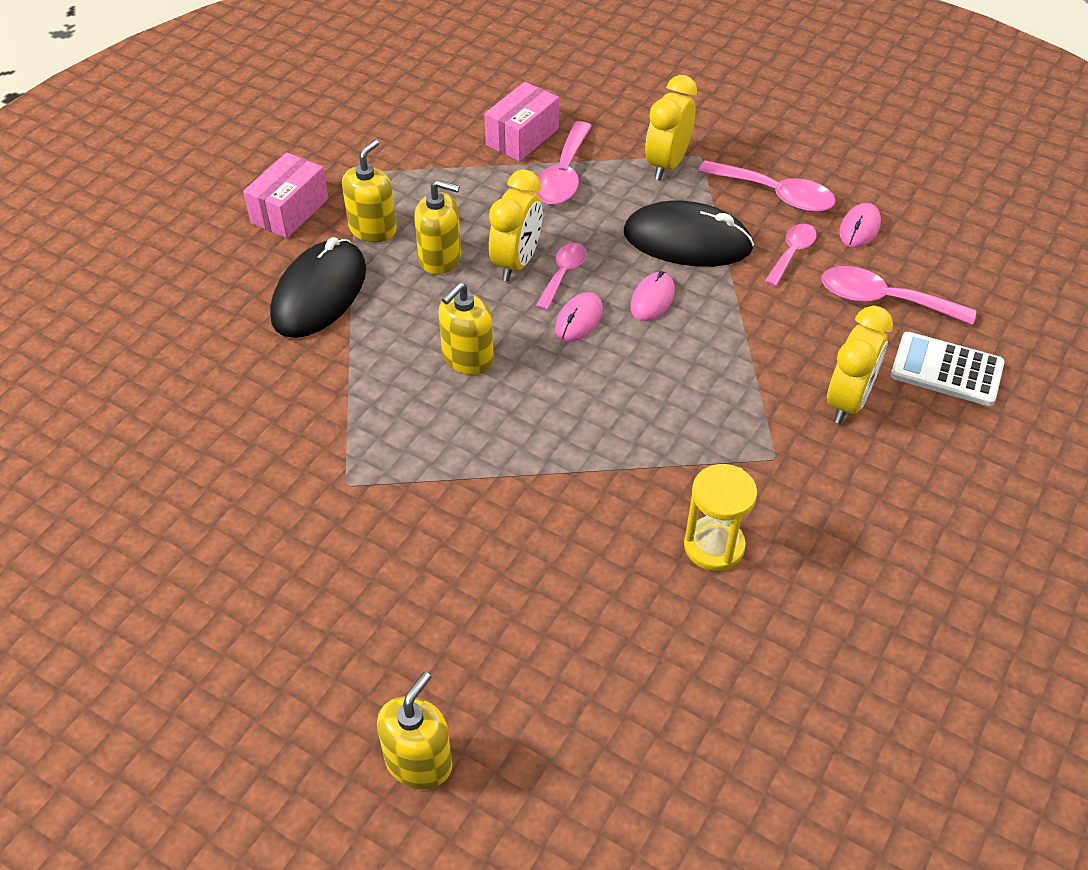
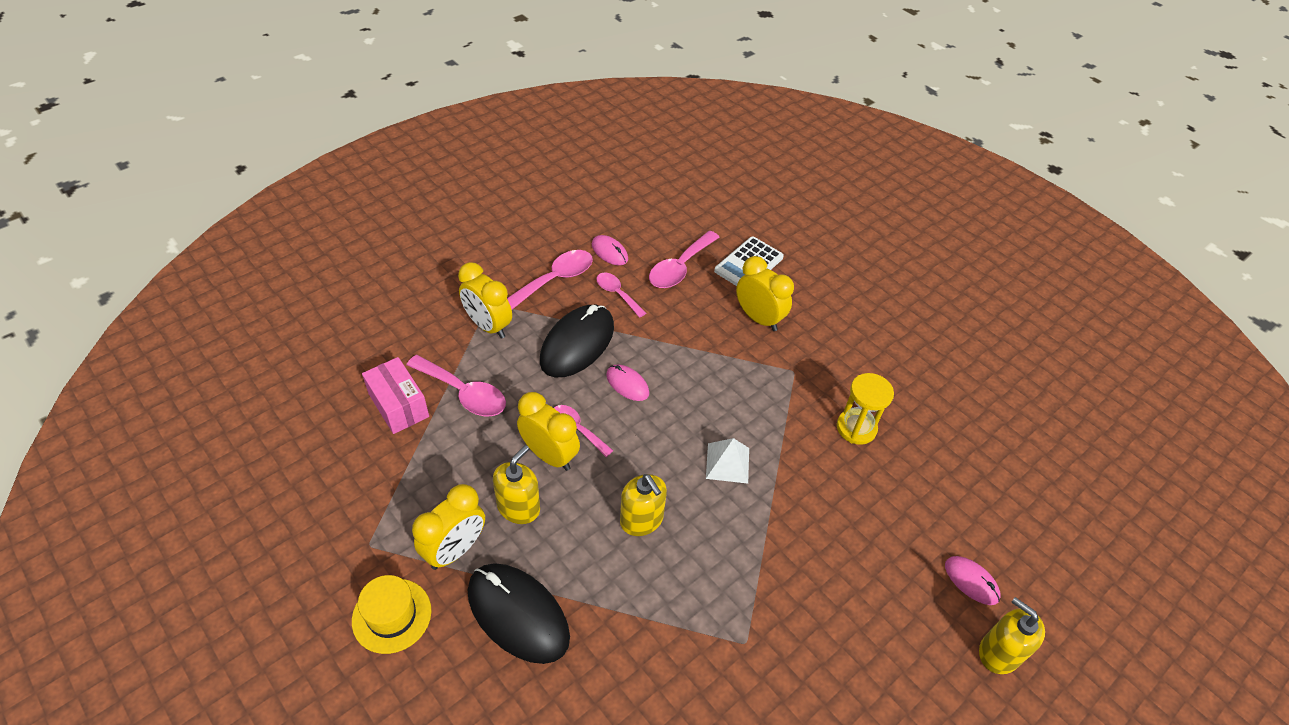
camera: 75 degrees left, 0 degrees up
(290, 211) = (392, 615): pink box -> yellow hat
(373, 229) = (455, 550): yellow soap dispenser -> yellow clock
(579, 320) = (630, 435): pink mouse -> pink mouse (971, 581)
(584, 418) = (727, 463): none -> white pyramid

